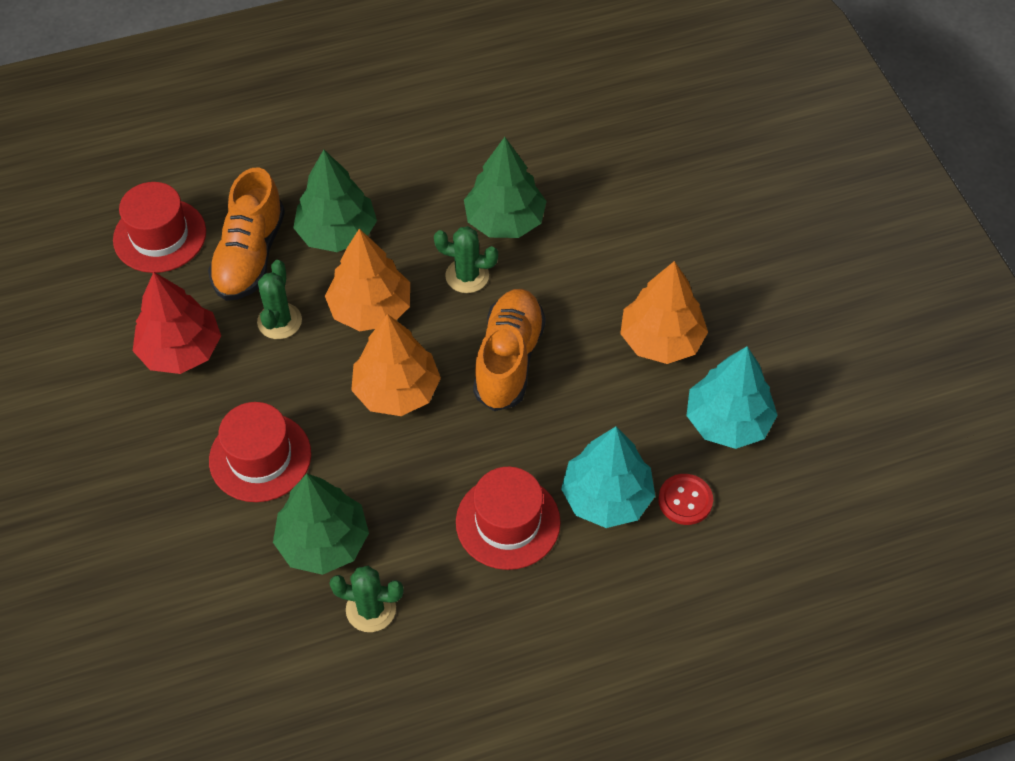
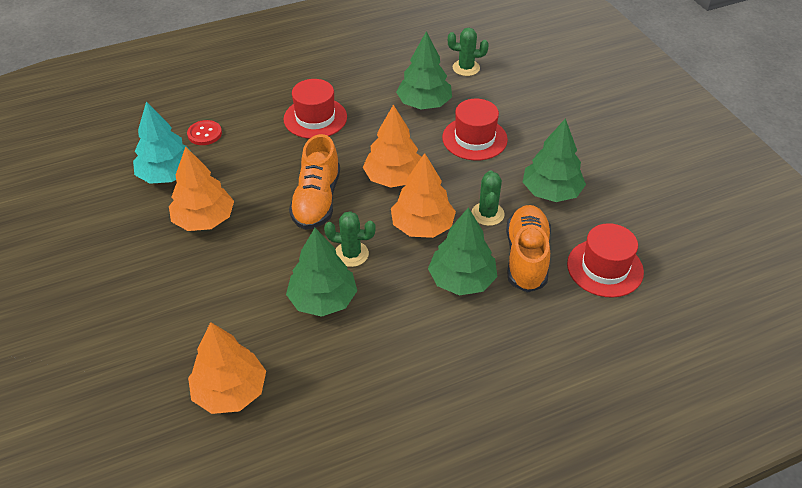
camera: 175 degrees right, 10 degrees down
(180, 350) = (551, 192): red tree -> green tree
(371, 609) = (390, 79): green cactus -> green cactus (466, 68)
(603, 132) = (230, 391): none -> orange tree
(607, 497) = (254, 132): turquoise tree -> none

